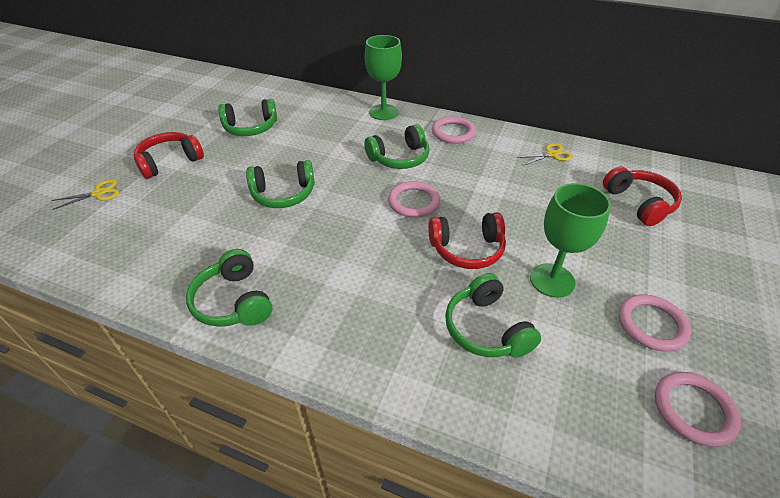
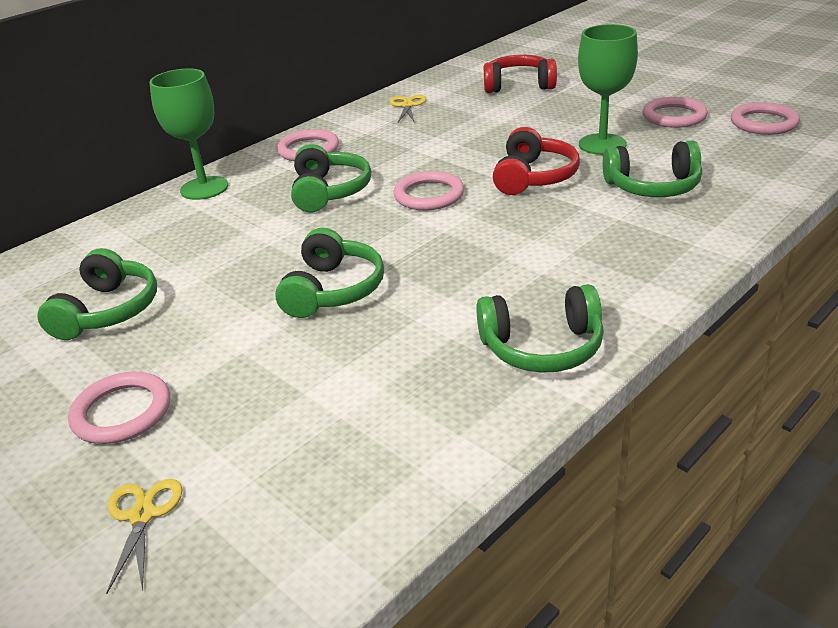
camera: 65 degrees left, 10 degrees down
(170, 162) = (122, 412): red headphones -> pink ring

